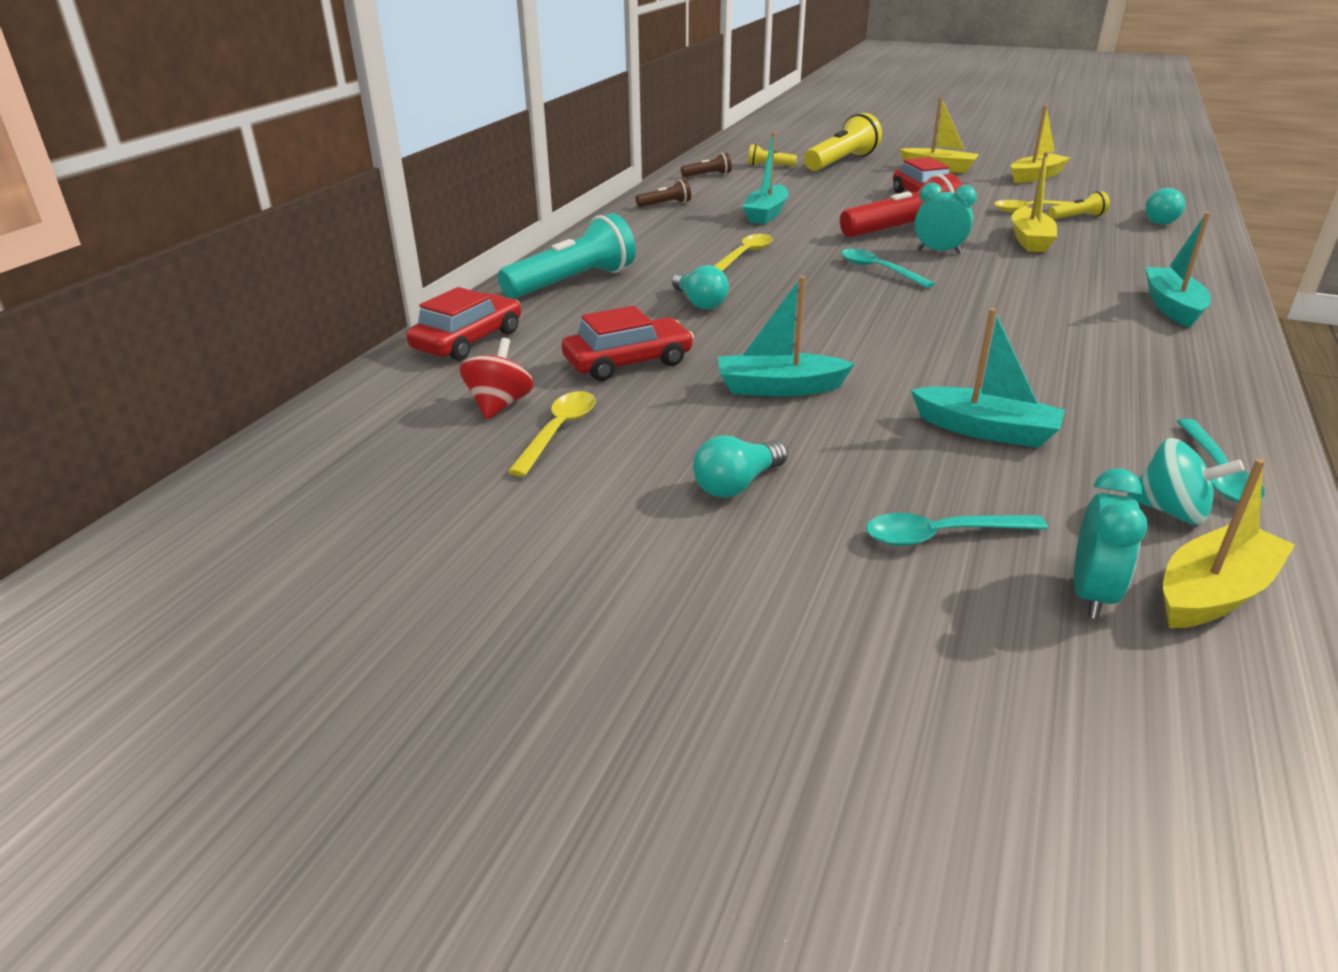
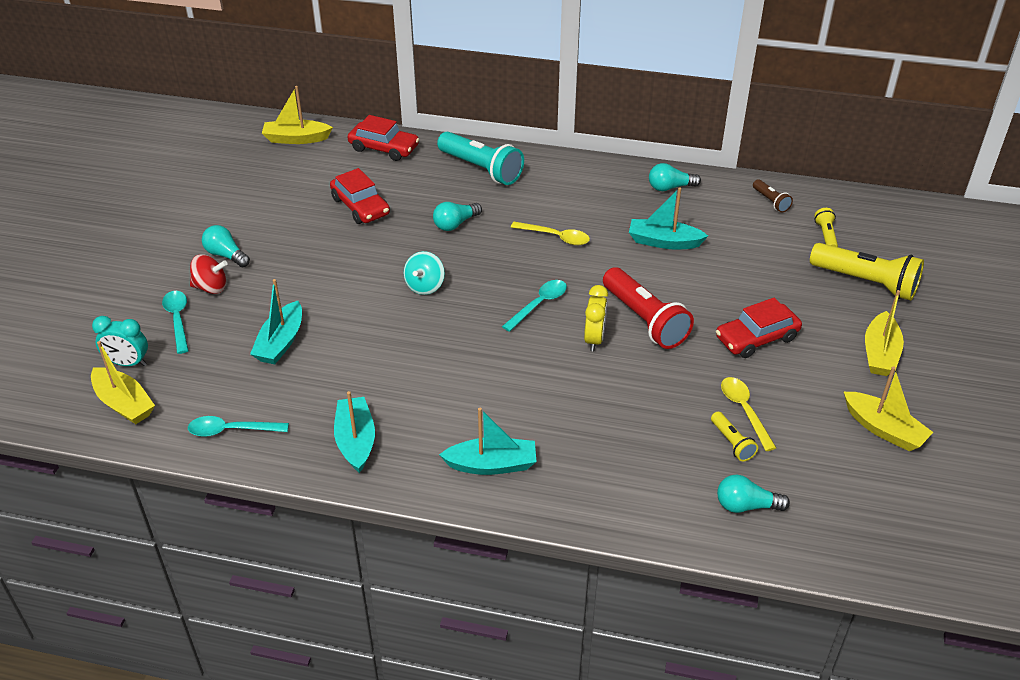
camera: 80 degrees right, 10 degrees up
(499, 405) = (305, 173): red spinning top -> red spinning top (211, 287)
(559, 431) = (278, 195): yellow spoon -> none
(665, 204) = (670, 187): brown flashlight -> turquoise light bulb
(779, 388) = (330, 264): turquoise boat -> turquoise boat (356, 441)
(938, 251) = (594, 339): turquoise clock -> yellow clock
(1030, 240) = (643, 399): yellow boat -> yellow boat (296, 139)
(1171, 511) = (193, 403): turquoise spinning top -> turquoise spinning top (425, 286)

